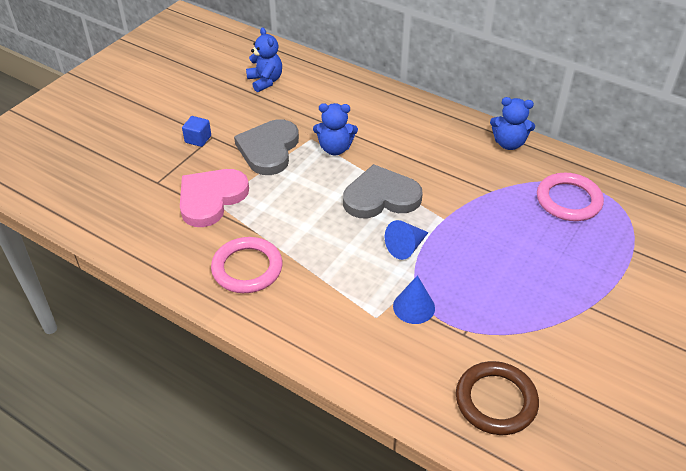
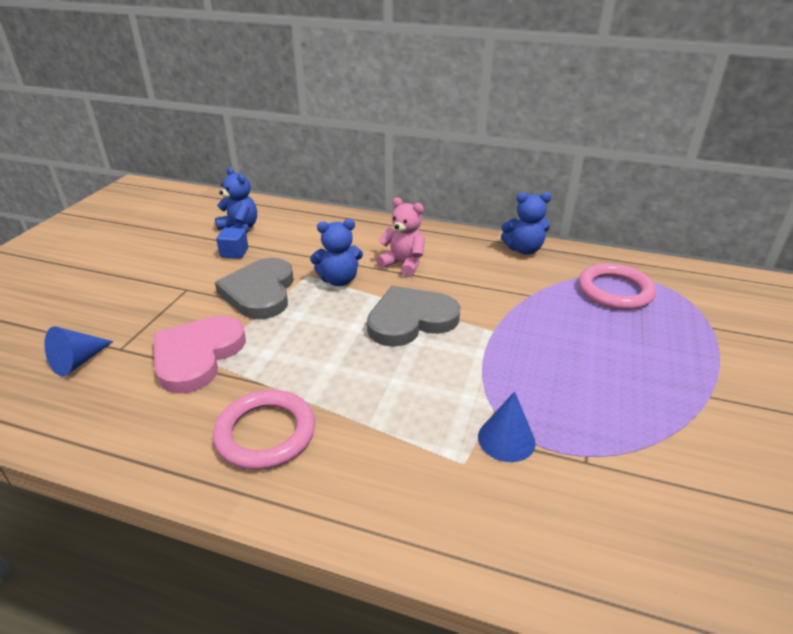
camera: 15 degrees left, 10 degrees down
(198, 139) = (169, 294): blue cube -> blue cube (234, 253)
(394, 141) = (403, 264): none -> pink teddy bear
(406, 247) = (463, 369): blue cone -> blue cone (78, 362)
(496, 401) = (678, 547): brown ring -> none

